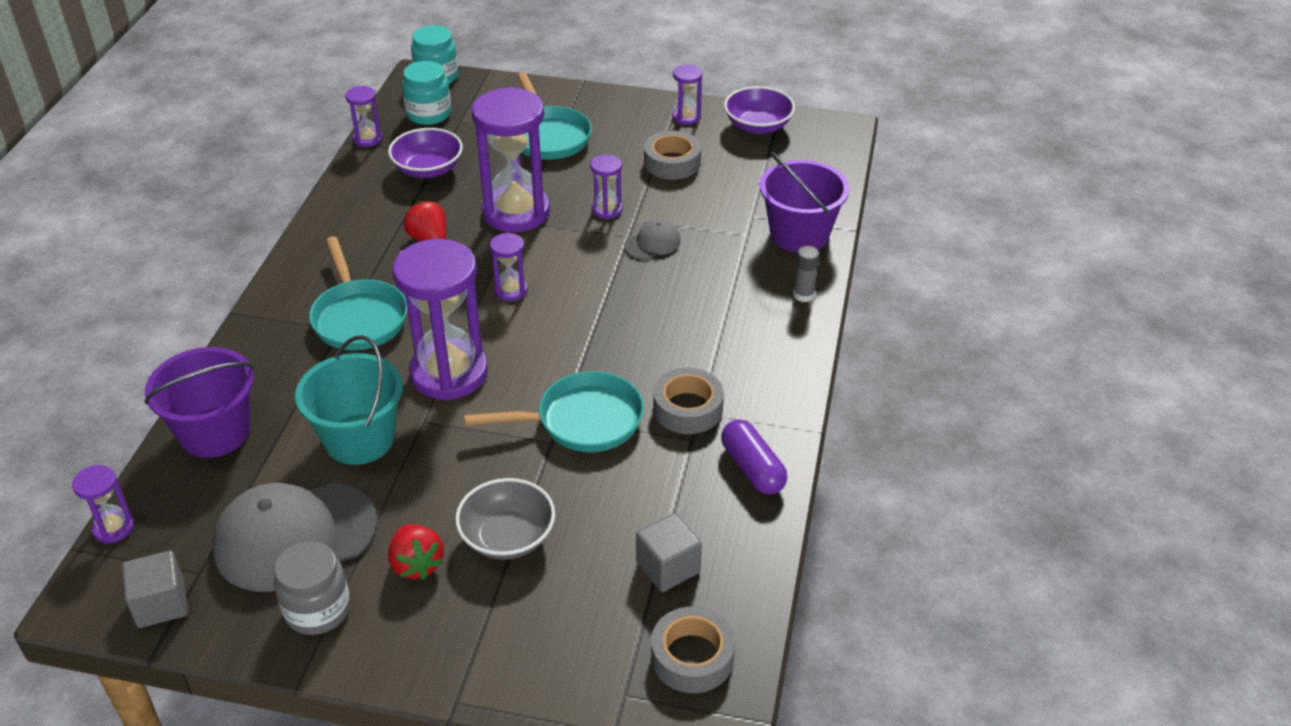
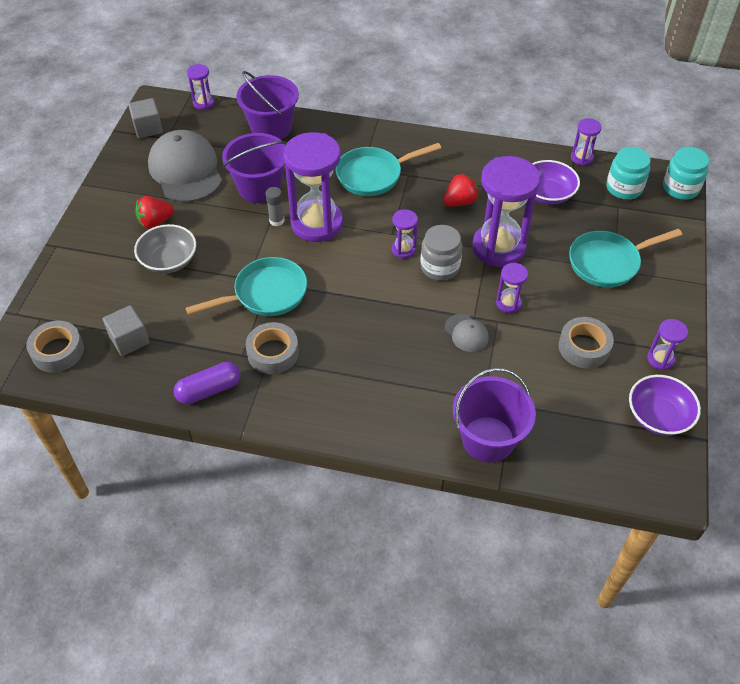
camera: 90 degrees right, 10 degrees up
(317, 610) = (131, 185): grey jar -> grey jar (440, 267)
(359, 439) = (259, 188): turquoise bucket -> purple bucket
(582, 421) = (266, 294): turquoise pan -> turquoise pan turned 105 degrees counterclockwise
(803, 295) = (403, 436): grey glue stick -> grey glue stick (276, 220)

